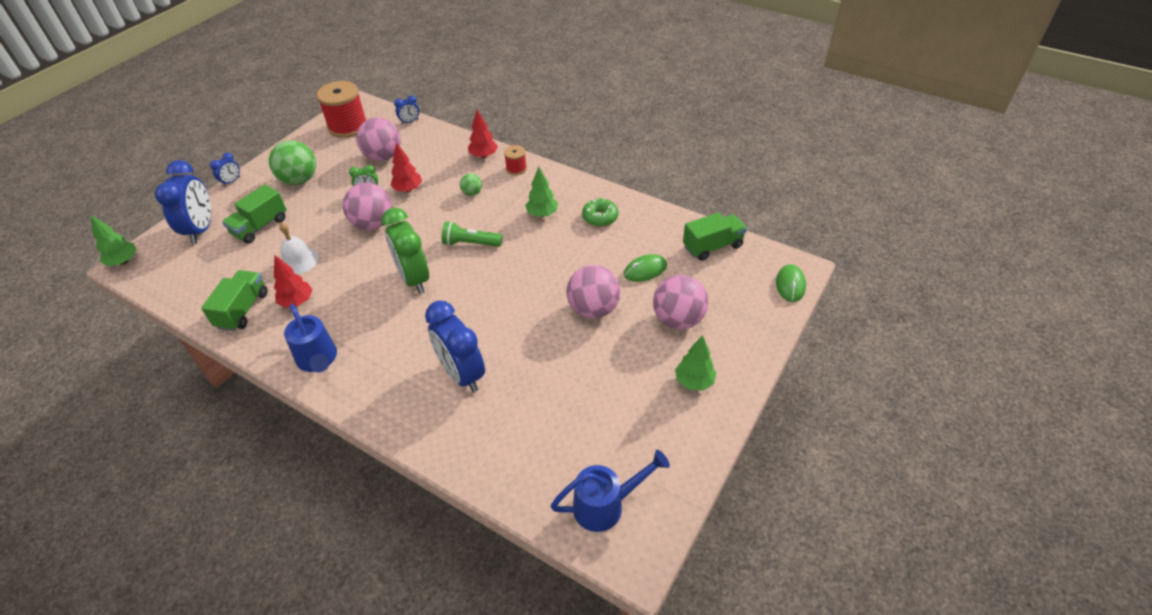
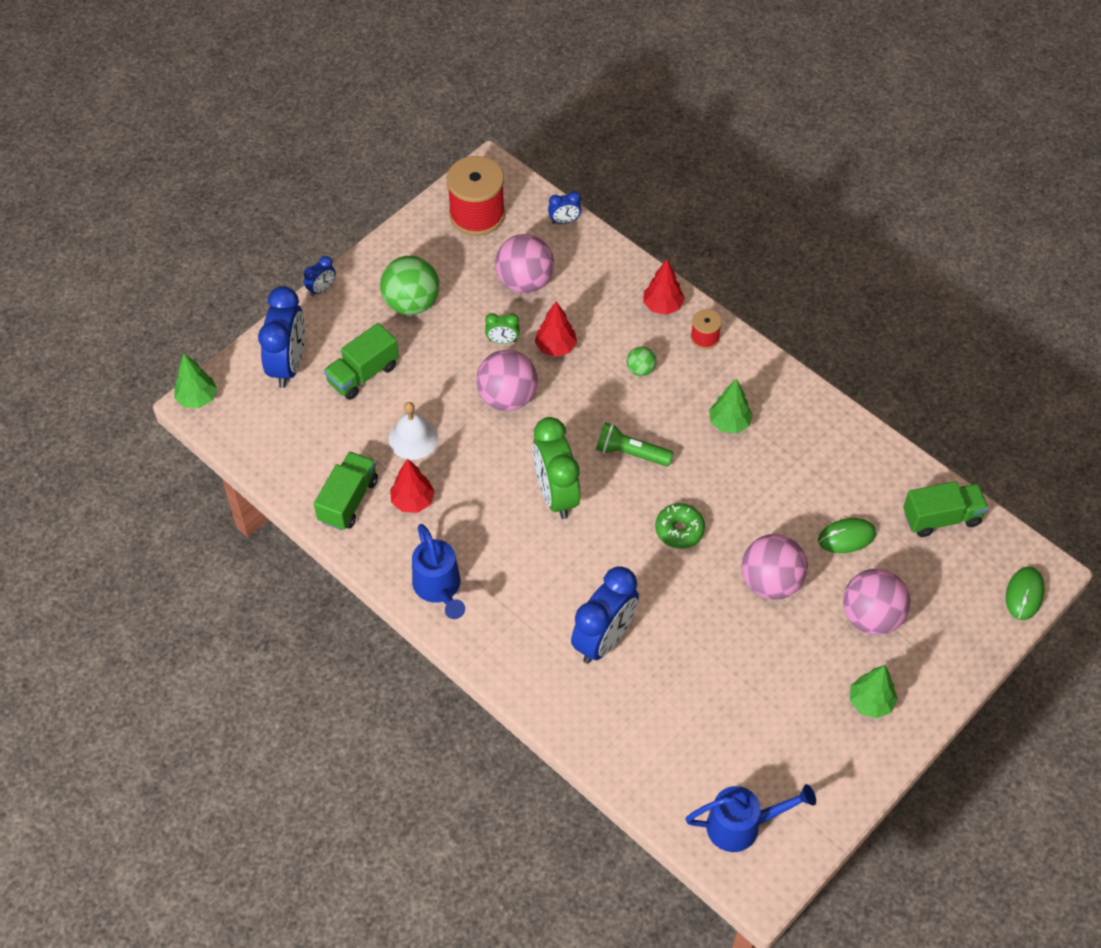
camera: 10 degrees right, 10 degrees up
(462, 374) = (604, 639): blue clock -> blue clock turned 120 degrees counterclockwise
(600, 217) = (804, 443): green donut -> green donut (679, 530)

